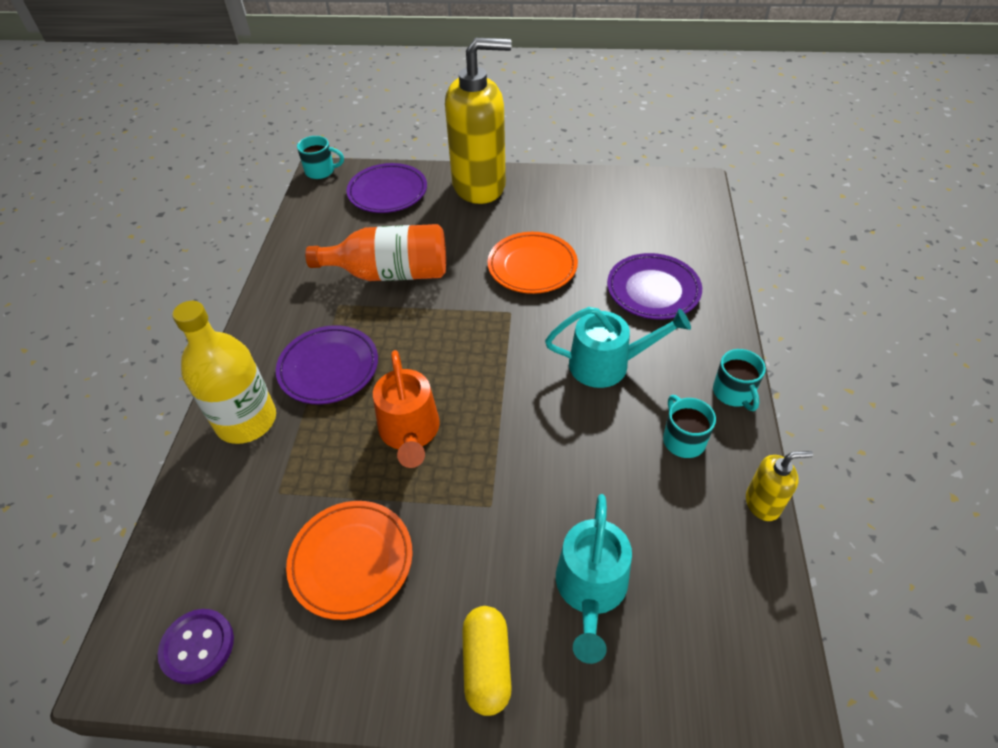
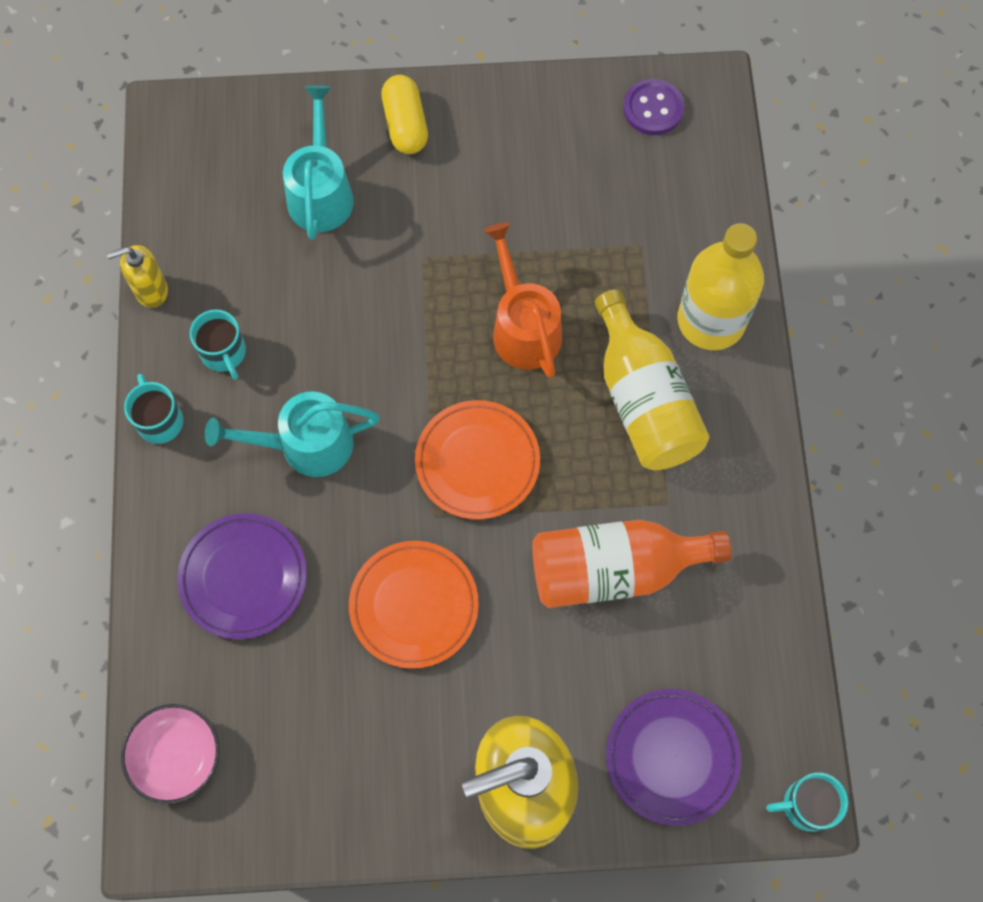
camera: 170 degrees right, 20 degrees up
(329, 368) = (643, 400): purple plate -> yellow bottle
(351, 561) = (544, 190): orange plate -> orange plate (477, 462)
(689, 213) = (176, 756): none -> pink bowl

